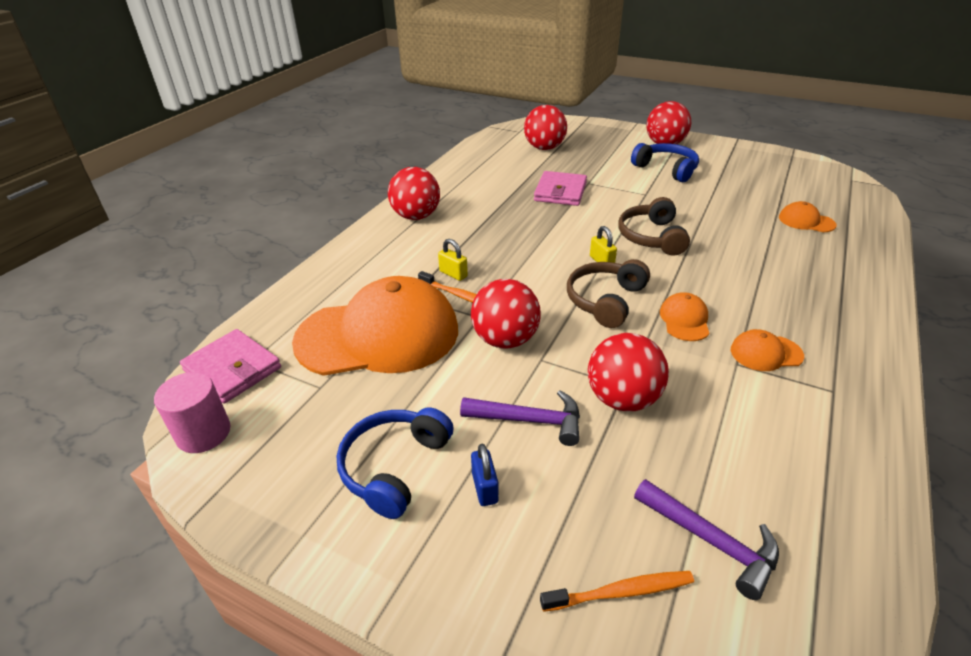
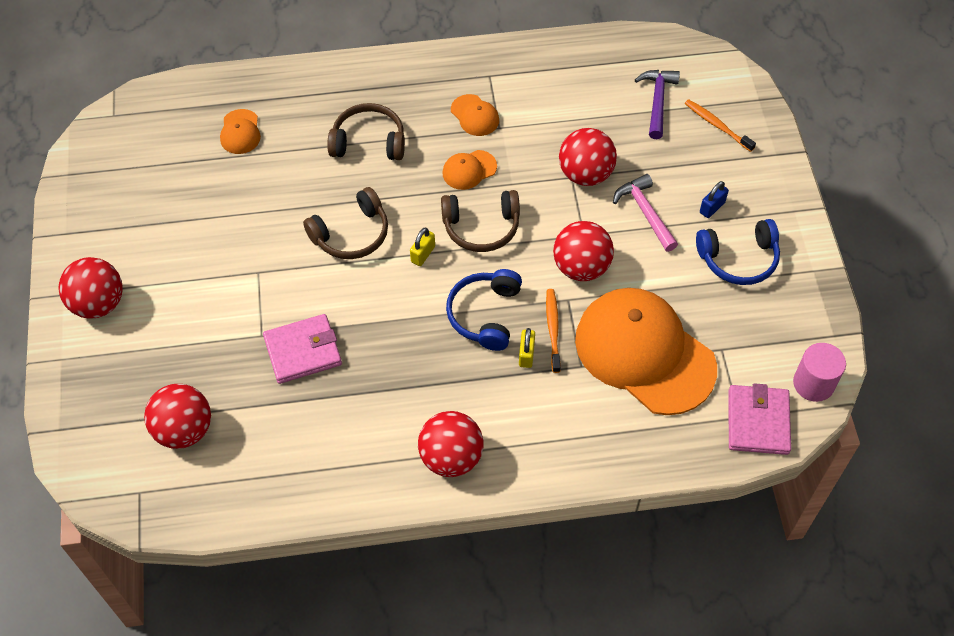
camera: 125 degrees left, 20 degrees up
(529, 420) = (645, 212): purple hammer -> pink hammer
(666, 169) = (178, 276): blue headphones -> blue headphones (485, 314)
(760, 276) = (368, 142): none -> brown headphones

